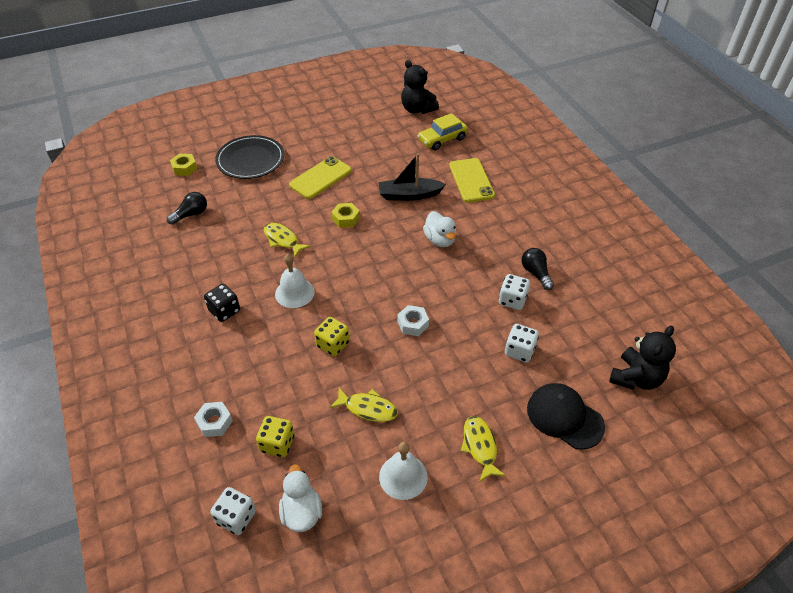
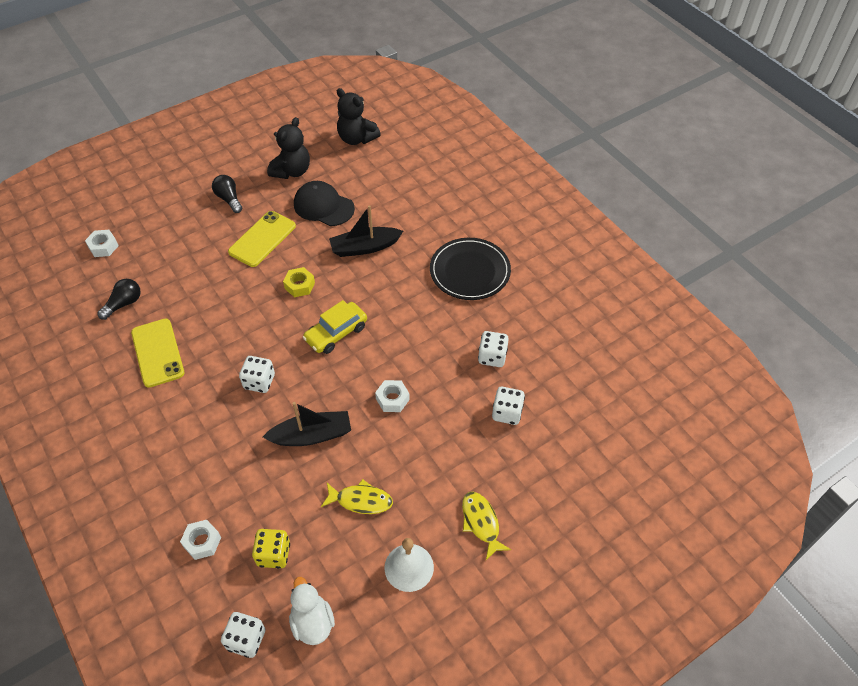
camera: 10 degrees left, 5 degrees up
(184, 168) = (103, 247): yellow nut -> white nut
(224, 311) = (186, 414): black dice -> none
(250, 160) = (178, 226): black plate -> black plate (470, 271)
(283, 240) = (234, 321): yellow fish -> none
(294, 293) = (259, 382): white bell -> white dice
(333, 344) = (312, 435): yellow dice -> black boat
(440, 240) = (406, 297): white duck -> none
(442, 139) = (390, 174): yellow car -> yellow car (336, 333)
(471, 180) = (429, 221): yellow phone -> yellow phone (157, 353)
(536, 273) = (512, 322): black light bulb -> black light bulb (229, 199)
(564, 417) = (561, 477): black cap -> black cap (323, 206)
(636, 378) = (626, 424): black teddy bear -> black teddy bear (292, 171)

